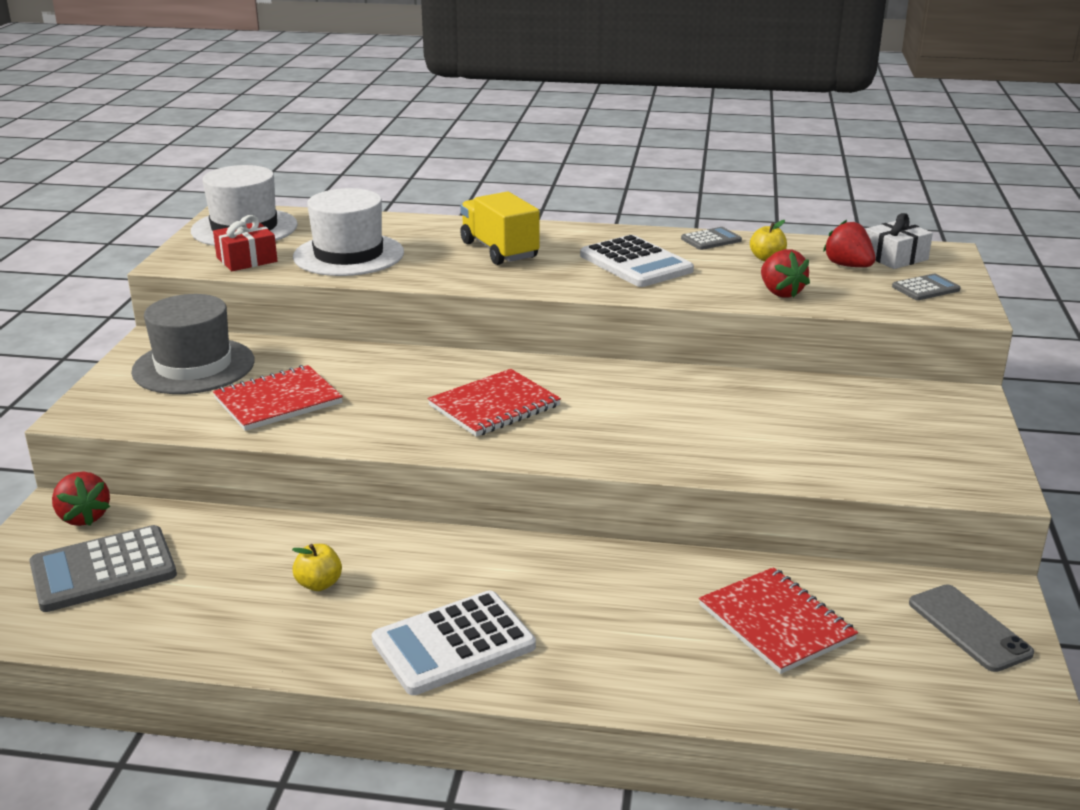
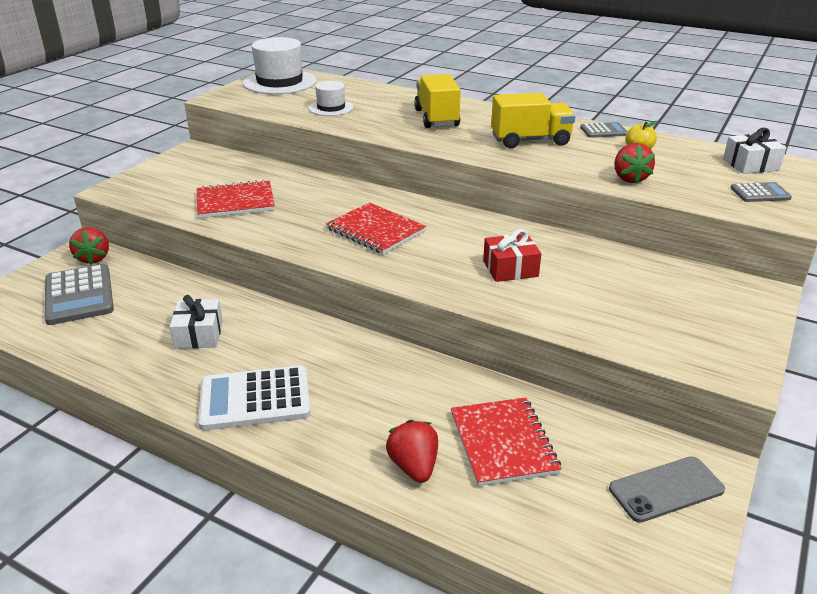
camera: 20 degrees right, 5 degrees up
(103, 570) = (79, 295): grey calculator -> grey calculator turned 105 degrees counterclockwise
(193, 366) = (202, 170): grey hat -> none
(246, 259) = (263, 102): red gift -> red gift (510, 269)
(319, 584) = (199, 334): yellow apple -> white gift
(348, 255) = (331, 108): white hat -> white hat, size x0.56
(494, 406) = (375, 230): red notebook -> red notebook turned 60 degrees clockwise
(635, 263) = (530, 140): white calculator -> yellow truck
(848, 266) = (703, 166): red strawberry -> red strawberry (414, 466)
(969, 628) = (666, 489): grey phone -> grey phone turned 75 degrees clockwise

